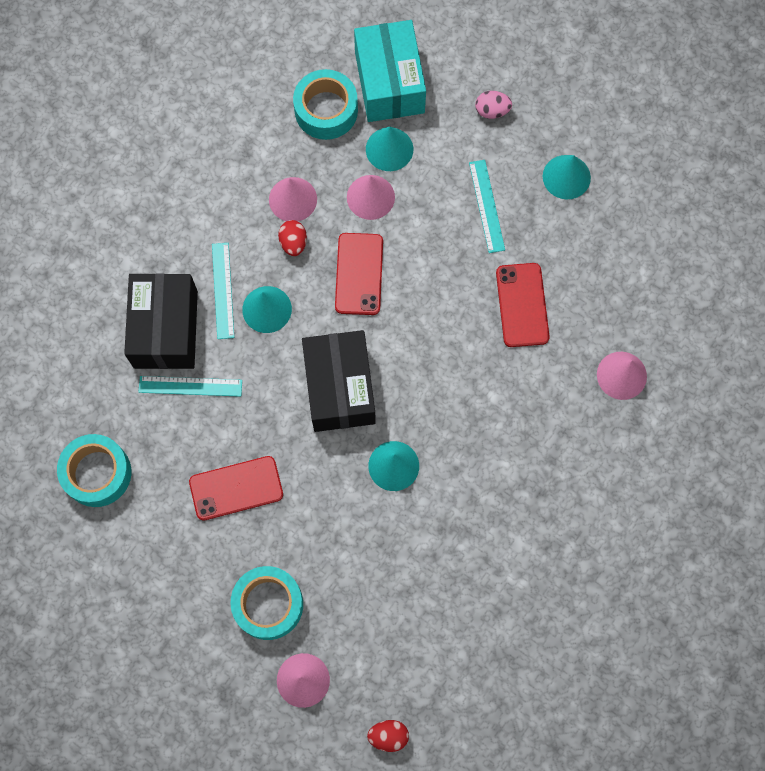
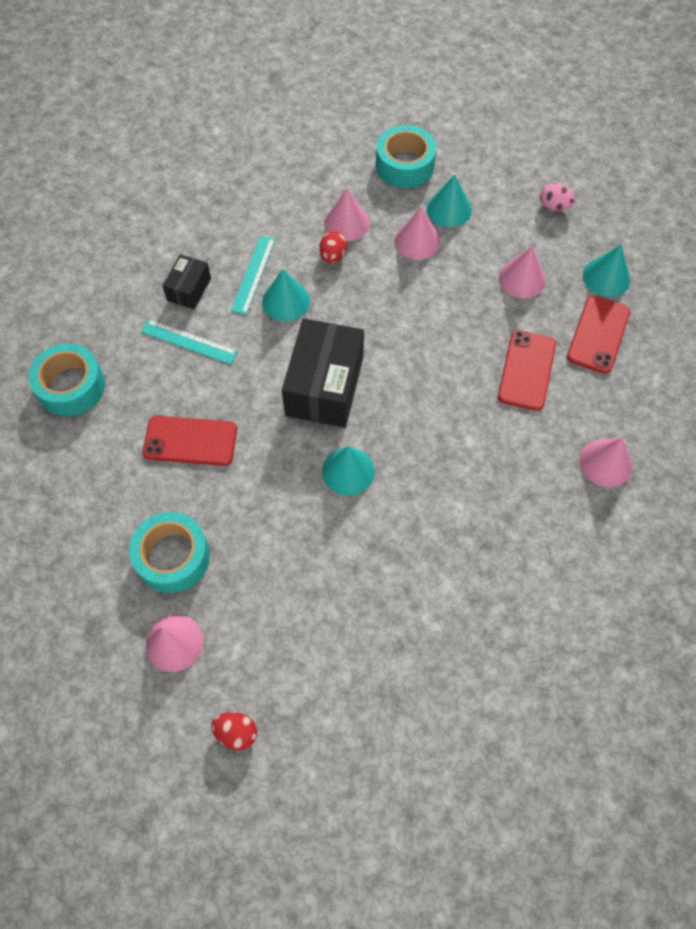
camera: 20 degrees right, 10 degrees down
(166, 329) = (189, 289): black box -> black box, size x0.52
(359, 274) = (382, 298): red phone -> red phone (598, 334)
(389, 82) = (469, 160): turquoise box -> none
(486, 206) = (522, 279): turquoise ruler -> pink cone

